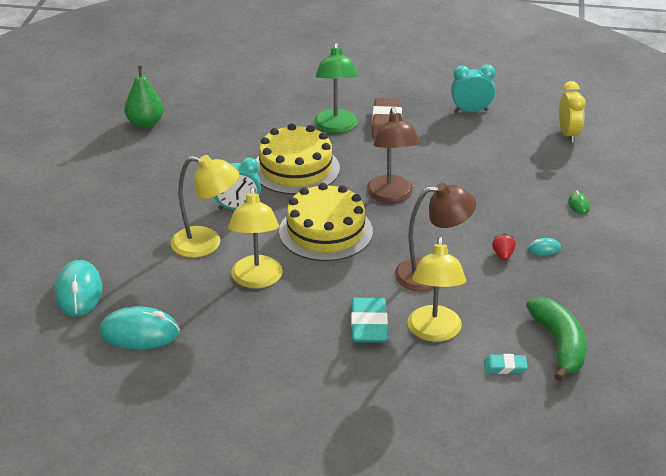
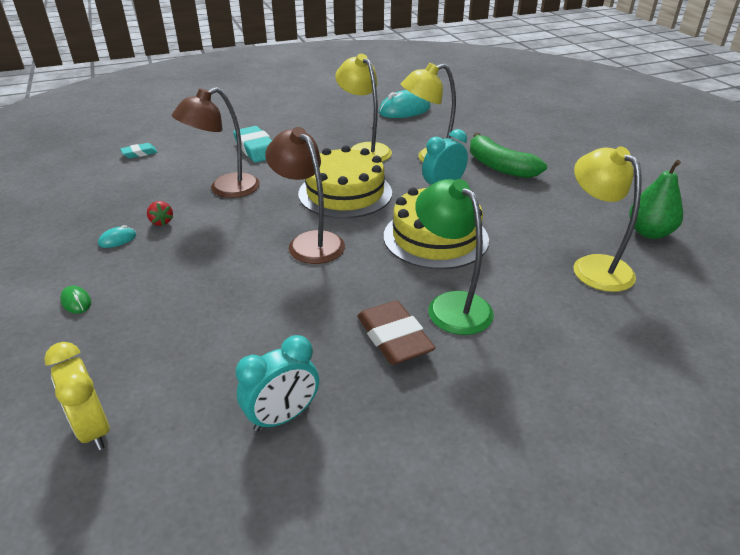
camera: 150 degrees right, 0 degrees up
(78, 292) = (472, 115): turquoise mouse -> none
(434, 332) = (203, 157): yellow lamp -> yellow lamp (594, 266)
(559, 344) = (95, 175): green banana -> green banana (499, 167)

